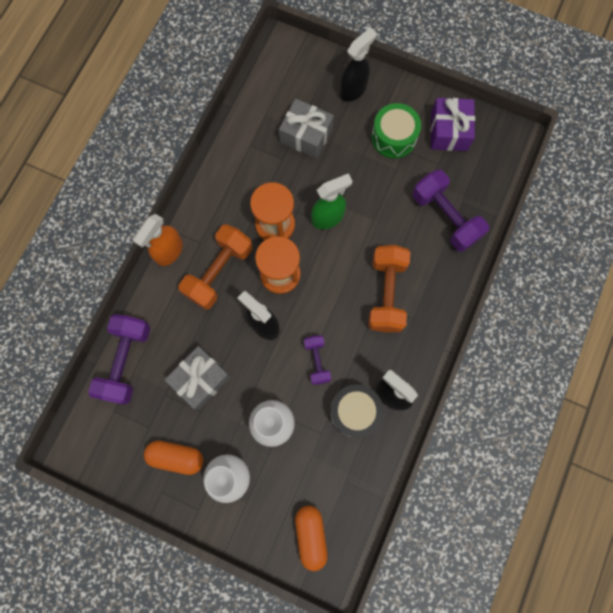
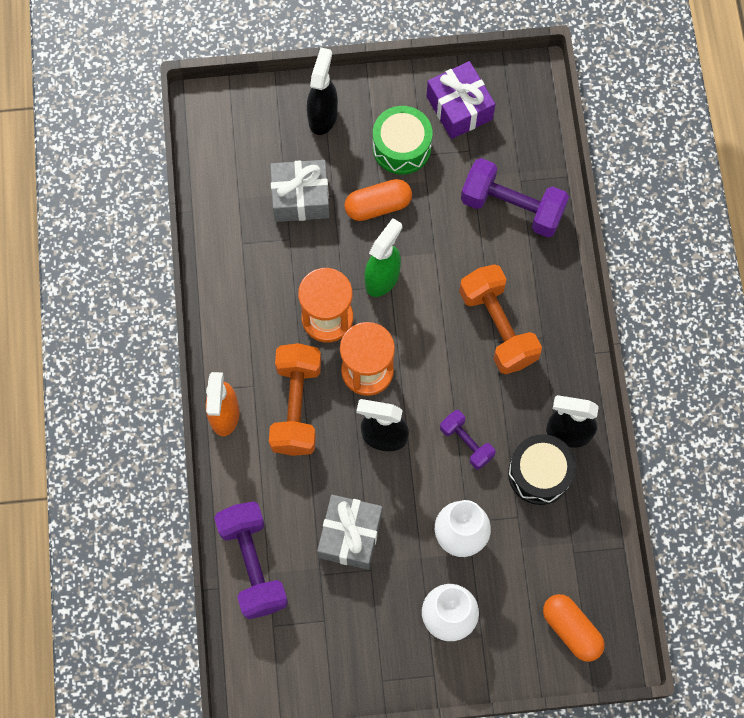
camera: 30 degrees left, 5 degrees down
(176, 457) = (375, 634): orange capsule -> orange capsule (378, 206)

